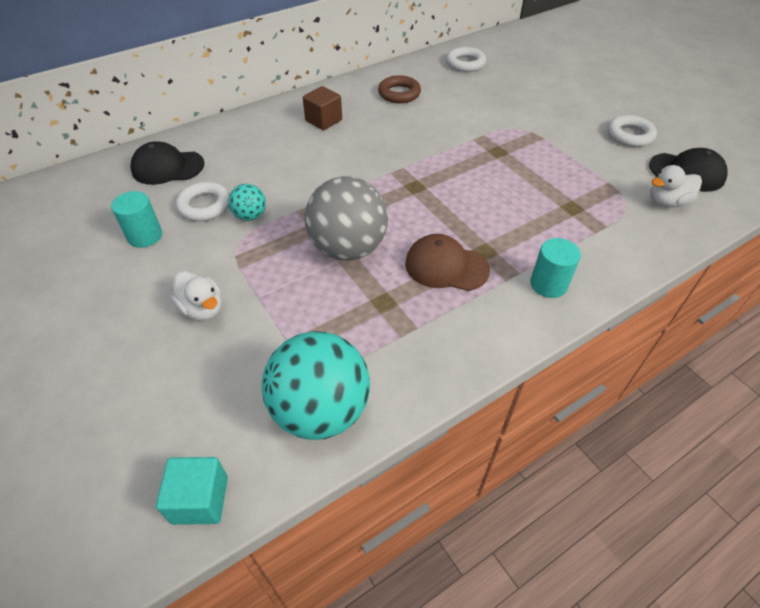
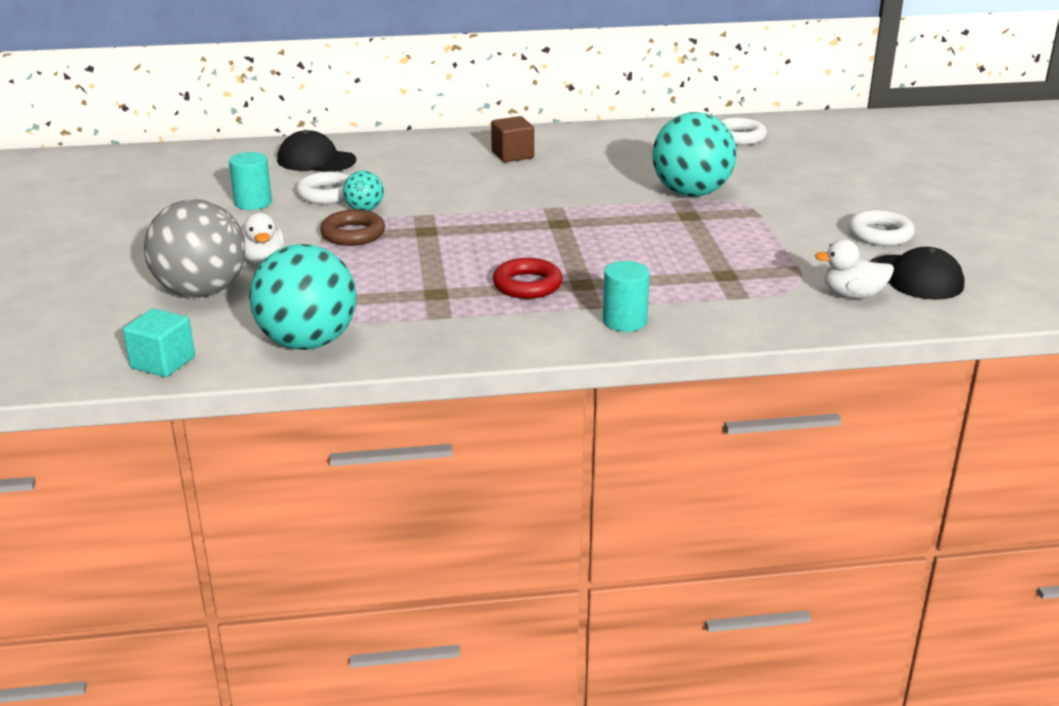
camera: 25 degrees right, 20 degrees down
(348, 248) = (439, 251): grey ball -> grey ball (201, 292)
(399, 94) = (624, 149): brown ring -> brown ring (353, 234)
(446, 266) = (527, 285): brown cap -> red ring
(480, 127) = (691, 193): none -> turquoise ball

